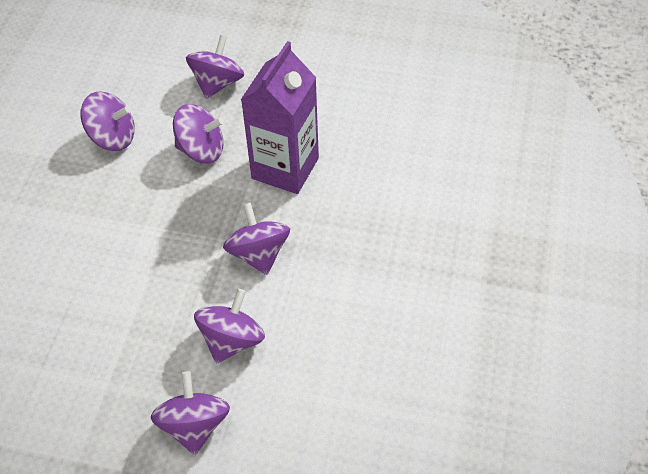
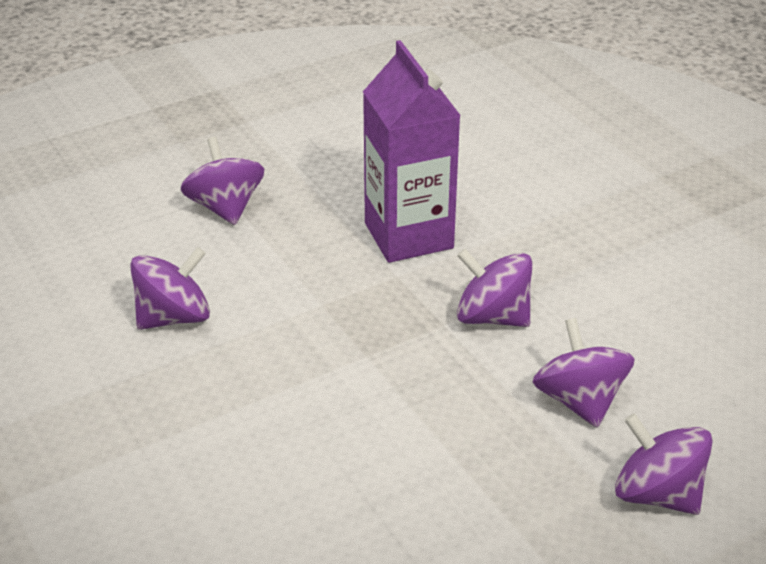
camera: 45 degrees left, 15 degrees down
(201, 150) = (296, 270): purple spinning top -> none

